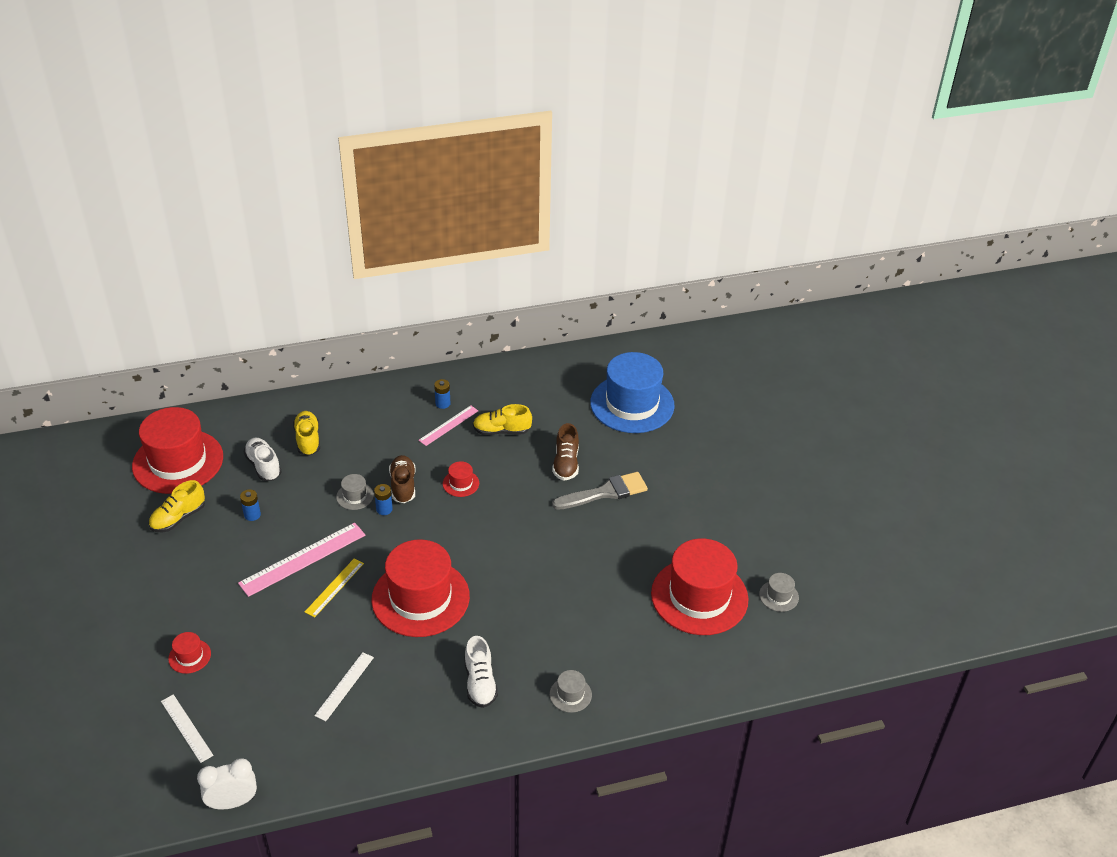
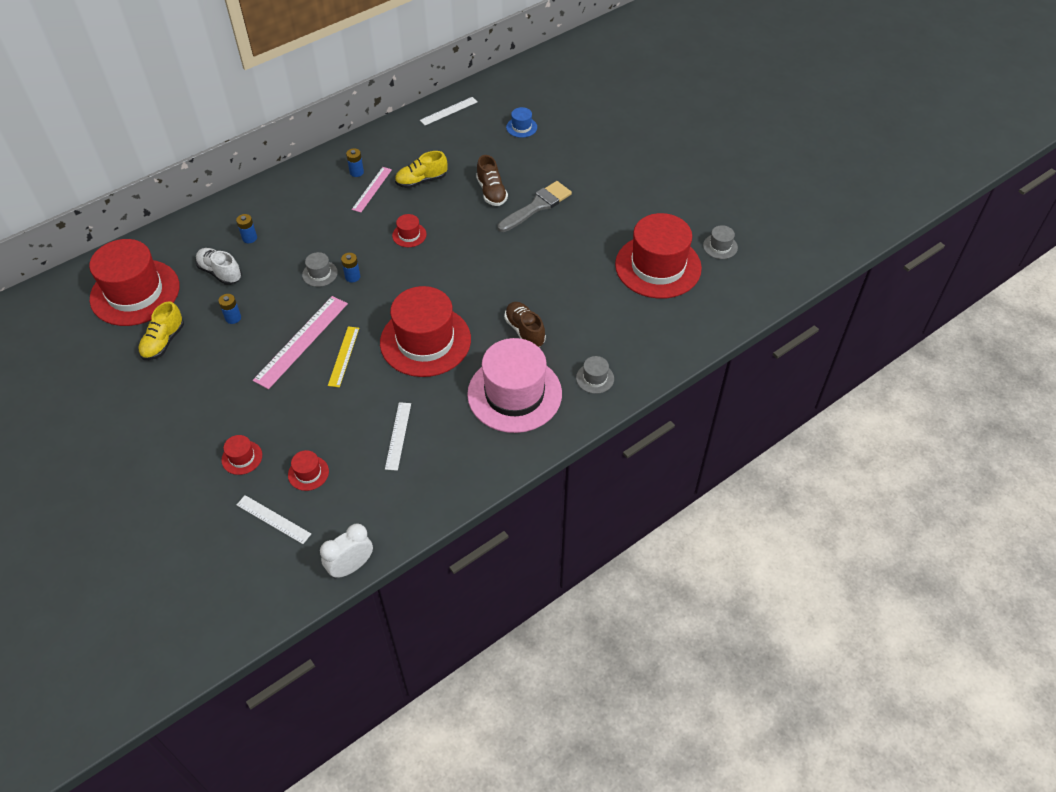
camera: 20 degrees left, 10 degrees up
(241, 693) = (308, 473): none -> red hat
(308, 440) = (249, 238): yellow shoe -> blue battery
(403, 486) = (359, 252): brown shoe -> brown shoe (525, 331)
(480, 683) = (514, 394): white shoe -> pink hat
(566, 366) = (448, 111): none -> white ruler
(632, 404) = (521, 127): blue hat -> blue hat, size x0.41

